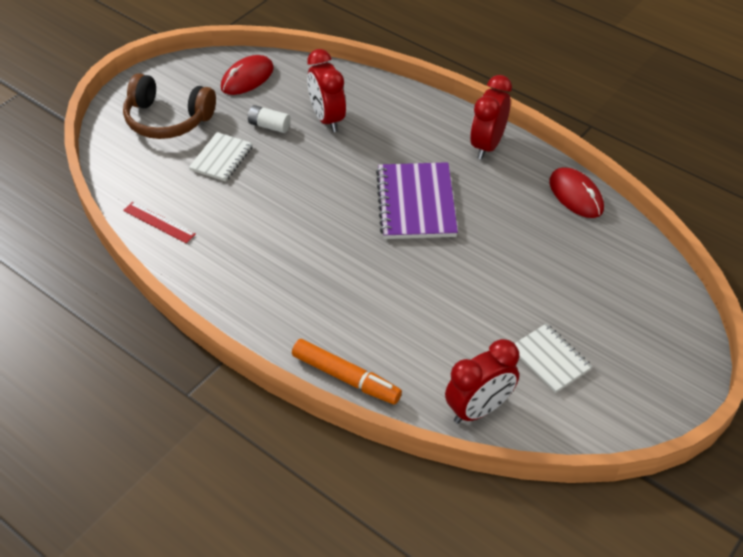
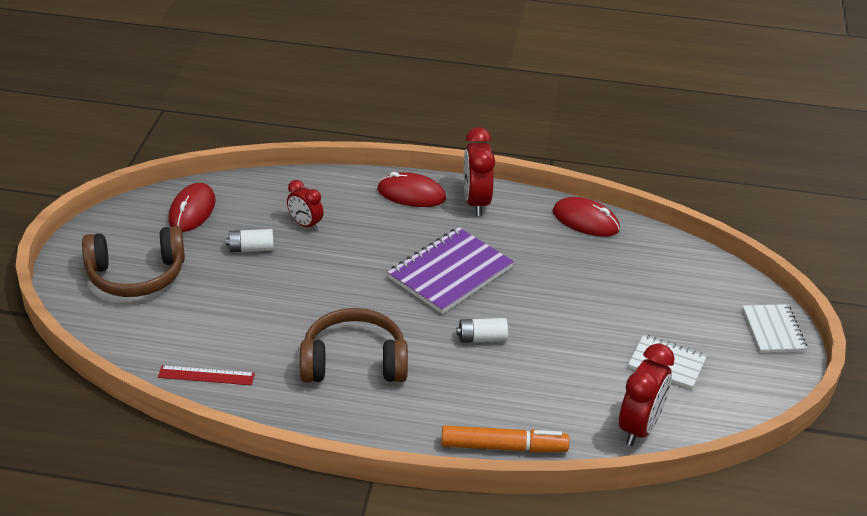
camera: 30 degrees left, 10 degrees down
(221, 158) = (225, 294): white notebook -> white notebook (773, 330)
(278, 254) = (354, 362): none -> brown headphones
(327, 119) = (305, 224): red clock -> red clock, size x0.62
(399, 272) = (482, 338): none -> white battery
(416, 203) = (450, 273): purple notebook -> purple notebook turned 75 degrees clockwise
(435, 120) = (411, 194): none -> red mouse

